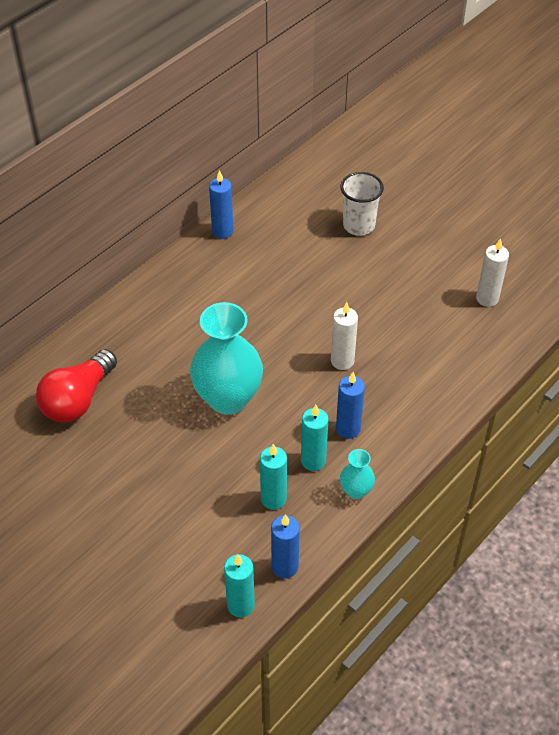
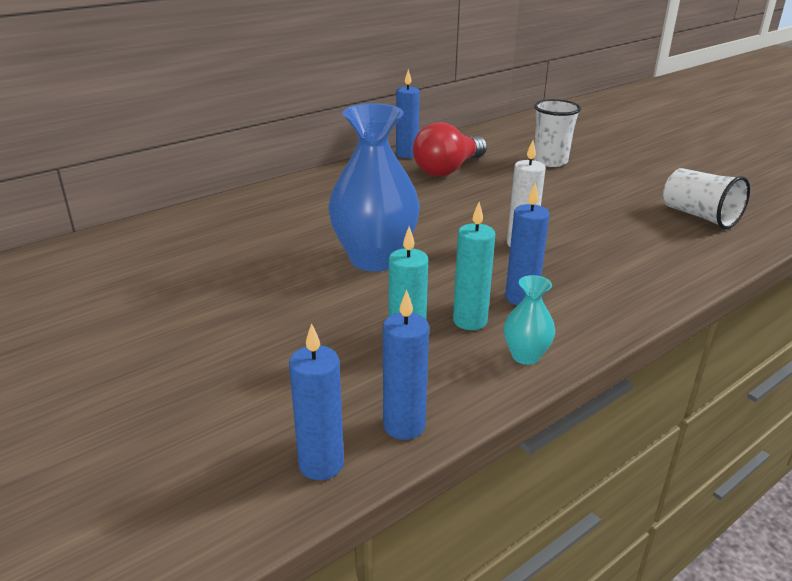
camera: 10 degrees right, 20 degrees down
(78, 399) = (199, 243): red light bulb -> red light bulb (448, 169)
(228, 398) = (374, 259): turquoise vase -> blue vase
(240, 605) = (321, 464): turquoise candle -> blue candle
(487, 298) = (699, 216): white candle -> white cup

